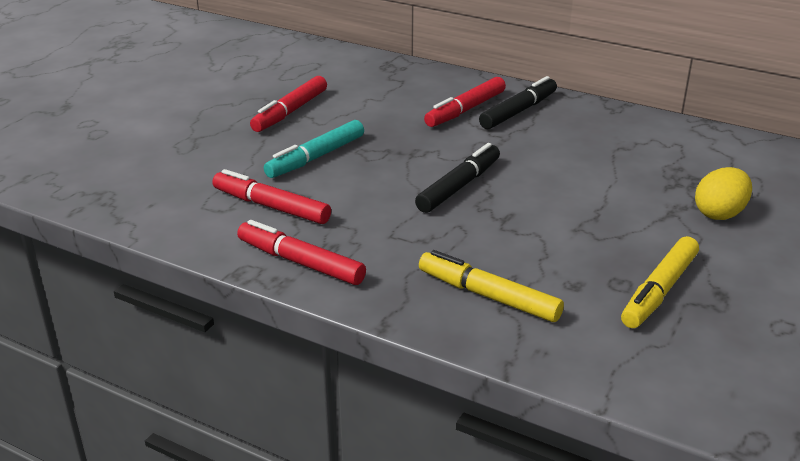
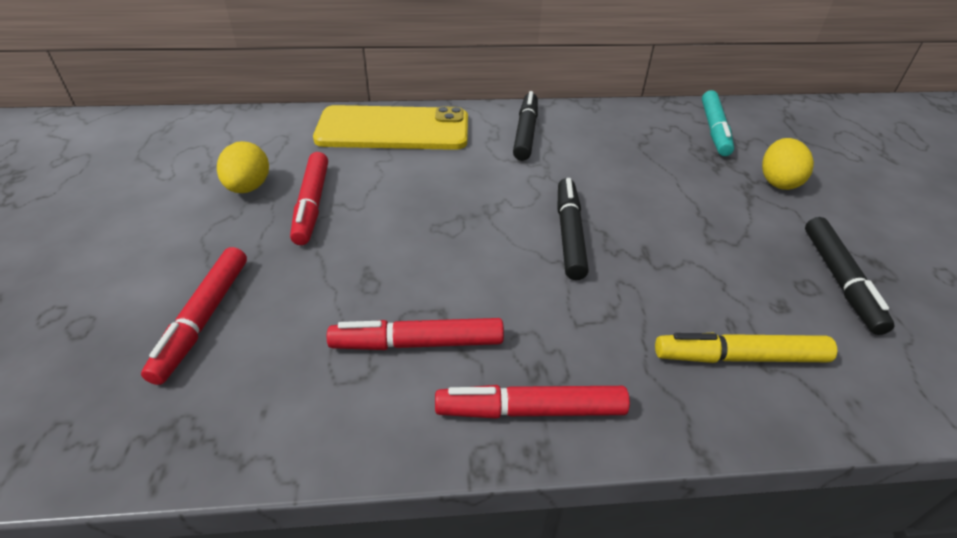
camera: 35 degrees left, 10 degrees up
(259, 90) = (248, 188): none -> yellow egg
(316, 157) = (399, 253): turquoise marker -> turquoise marker (714, 130)
(406, 80) = (393, 129): none -> yellow phone
(466, 110) = (481, 145): red marker -> red marker (204, 319)
(659, 291) = (840, 280): yellow marker -> black marker

